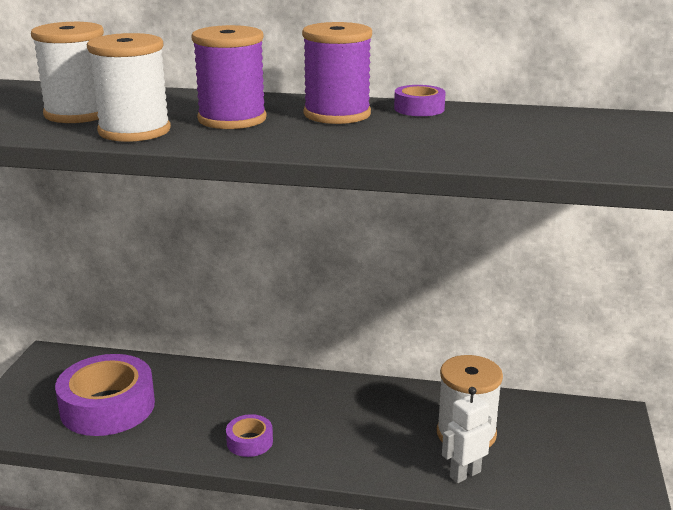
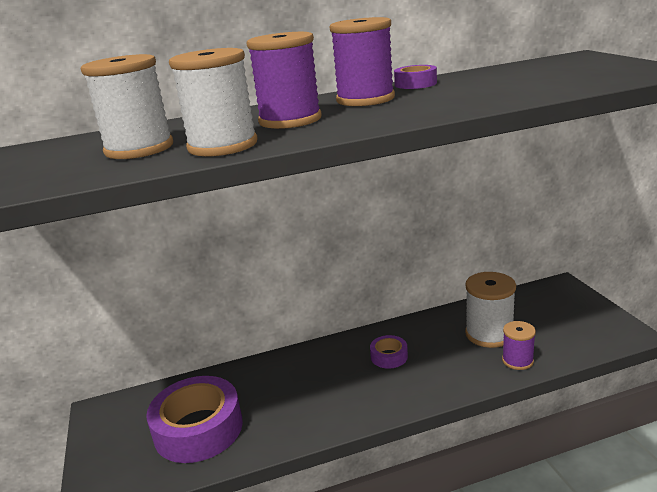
camera: 25 degrees left, 0 degrees up
(249, 441) = (346, 405): purple tape -> purple tape (389, 356)
(464, 474) = (517, 361): white robot -> purple spool

